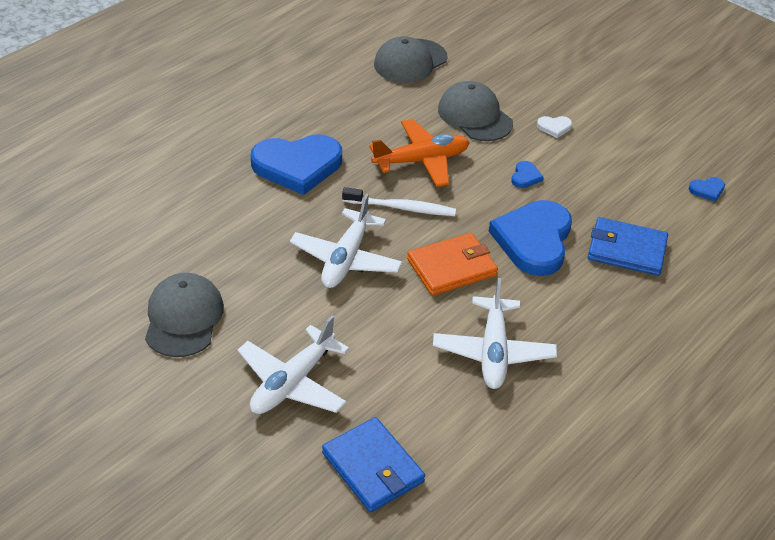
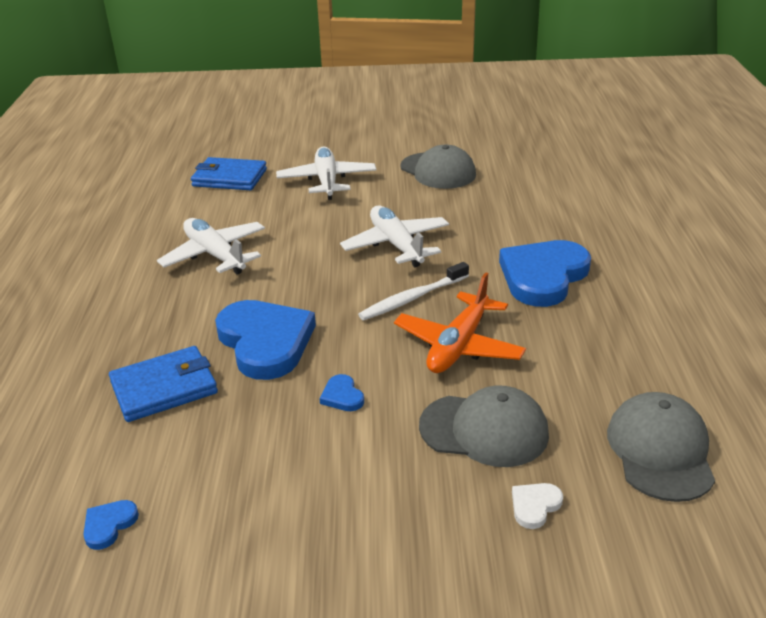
camera: 140 degrees right, 10 degrees down
(452, 267) = (311, 283): orange wallet -> none
(554, 127) = (381, 482): white heart -> white heart (535, 506)

